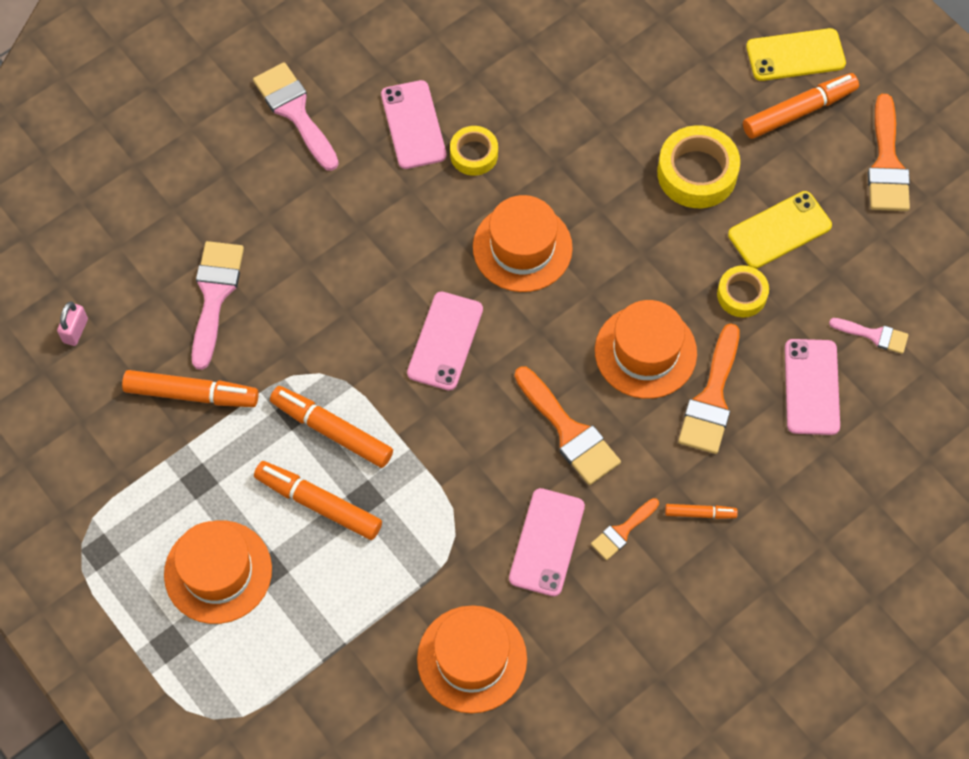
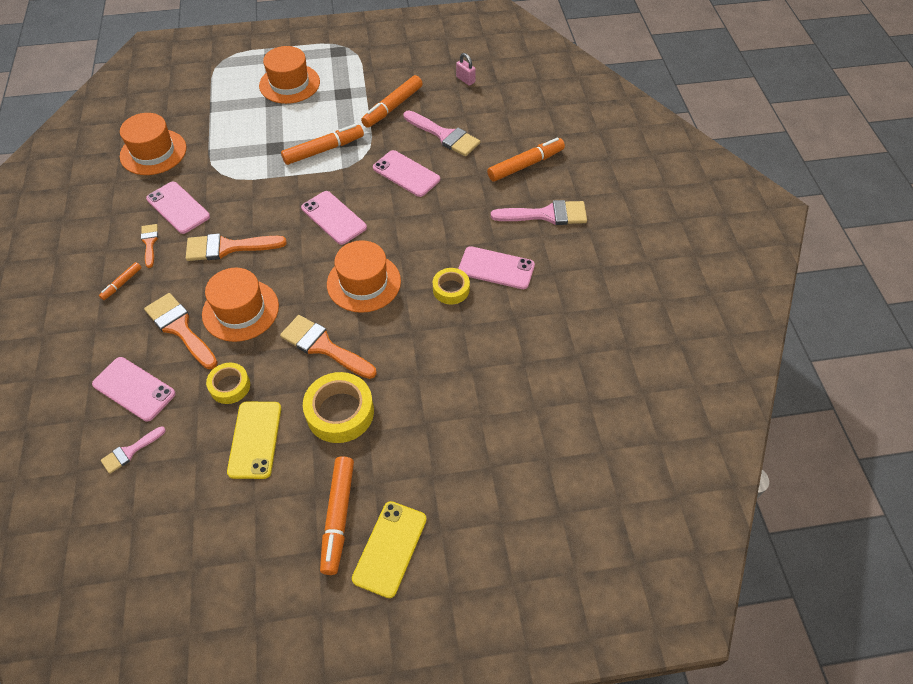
camera: 120 degrees right, 10 degrees down
(316, 302) = (406, 174): none -> pink phone
(318, 504) = (289, 130): orange marker -> orange marker (525, 165)
(887, 164) = (245, 555): orange brush -> orange brush (323, 346)

